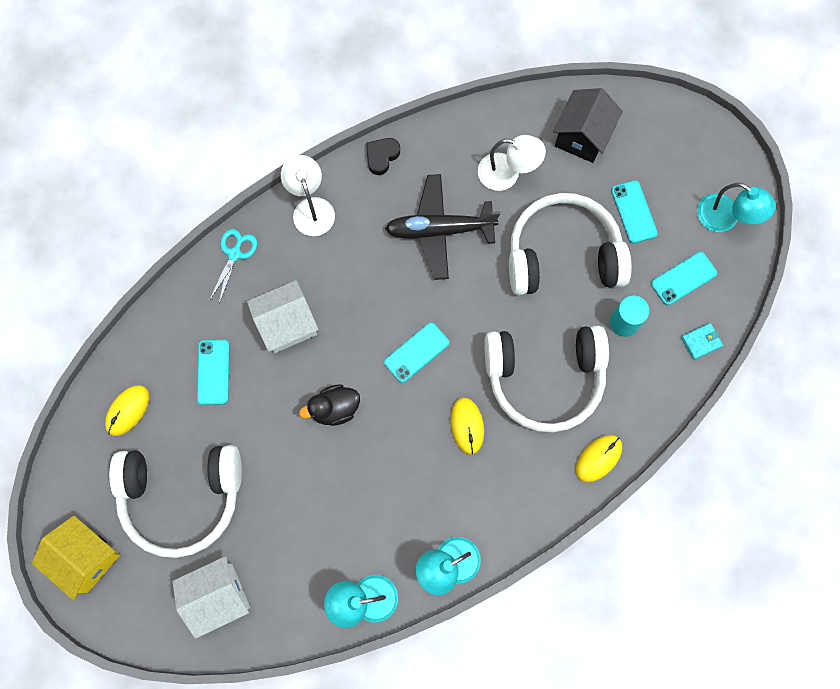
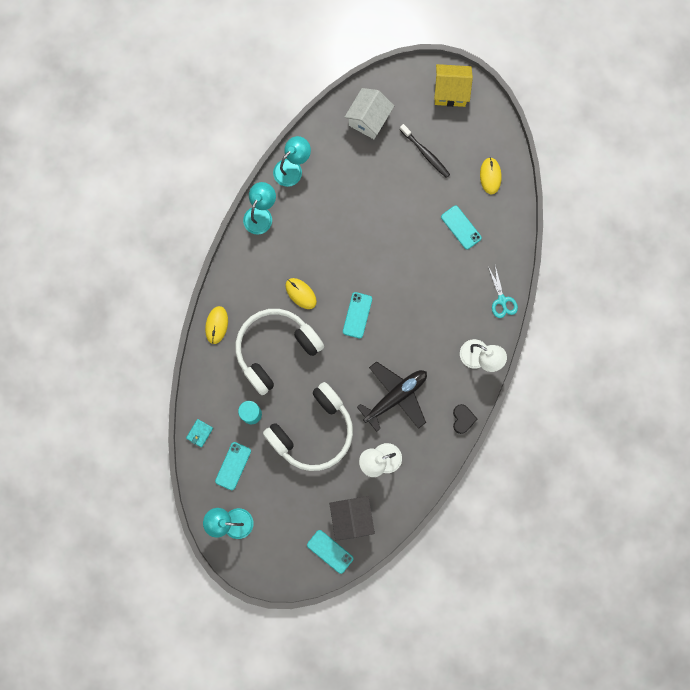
camera: 145 degrees right, 5 degrees up
(182, 497) = (425, 153): white headphones -> black toothbrush
(287, 324) = (441, 281): white house -> none
(334, 409) = (380, 253): black duck -> none
(634, 212) = (288, 489): turquoise phone -> turquoise phone (330, 551)

